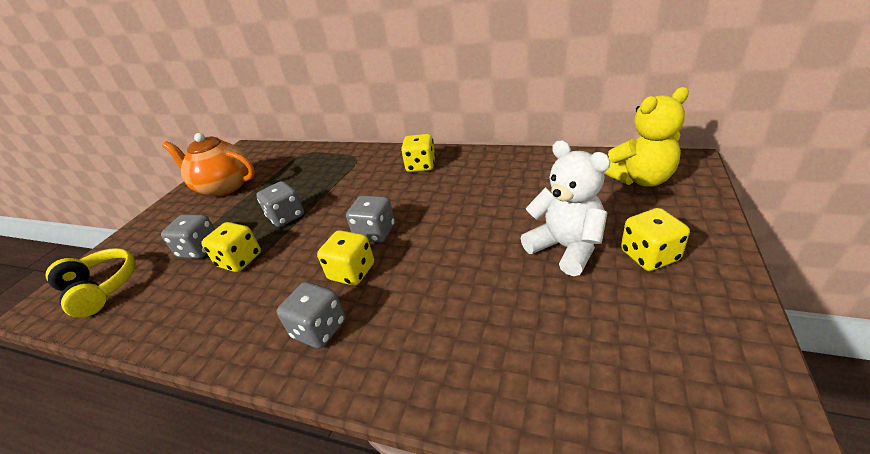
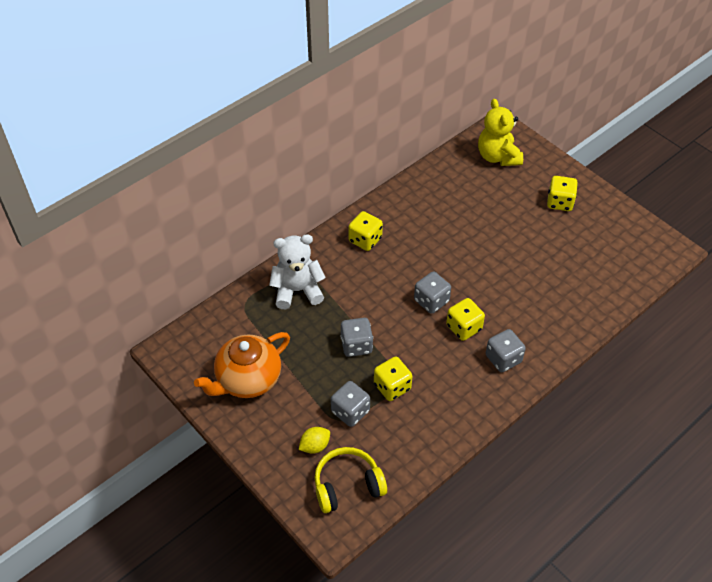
camera: 65 degrees left, 15 degrees up
(153, 248) = (315, 446): none -> yellow lemon
(566, 248) = (527, 226): white teddy bear -> white teddy bear (297, 291)
(640, 179) = (498, 157): yellow teddy bear -> yellow teddy bear turned 150 degrees clockwise

